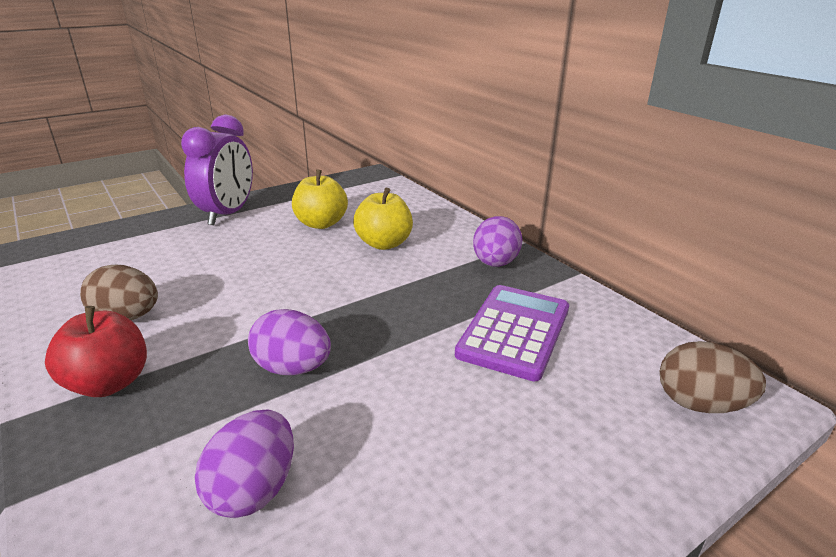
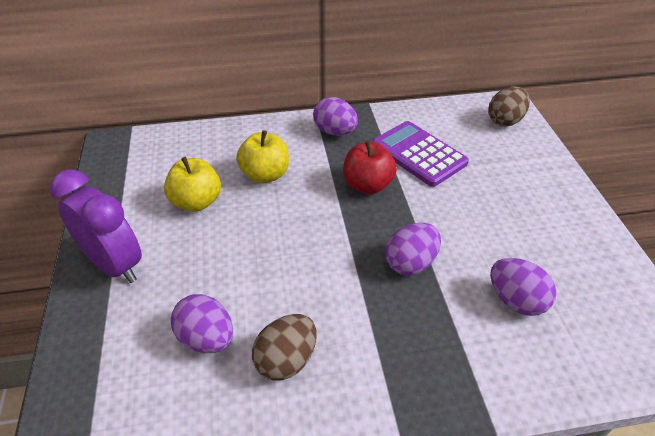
camera: 65 degrees left, 15 degrees up
(109, 383) = (382, 373): red apple -> red apple (367, 185)
(151, 272) = (206, 338): none -> purple egg

